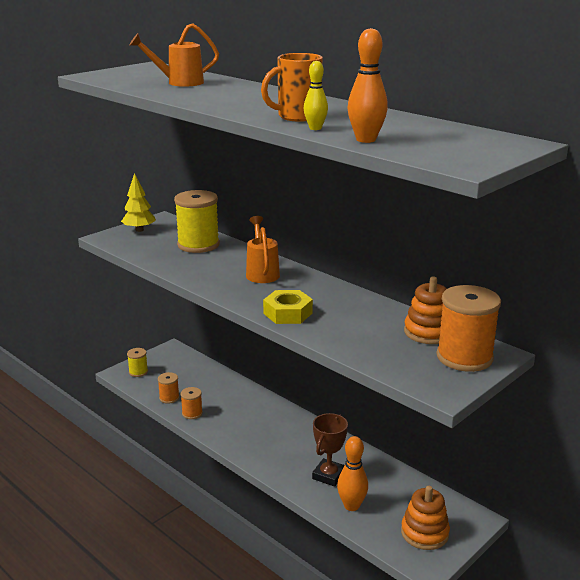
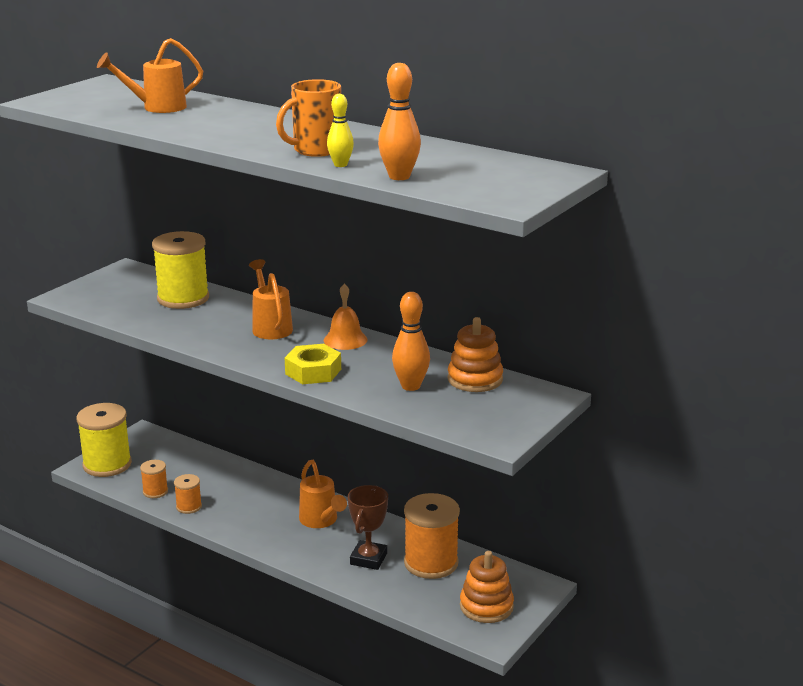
camera: 10 degrees left, 0 degrees up
(138, 372) = (107, 464): yellow spool -> yellow spool, size x1.99
(139, 230) = (102, 285): yellow tree -> none
(295, 437) = (321, 521): none -> orange watering can
(321, 288) = (345, 340): none -> orange bell
(351, 506) = (400, 588): orange bowling pin -> orange bowling pin (411, 386)
(464, 357) = (517, 403): orange spool -> orange spool (431, 563)

